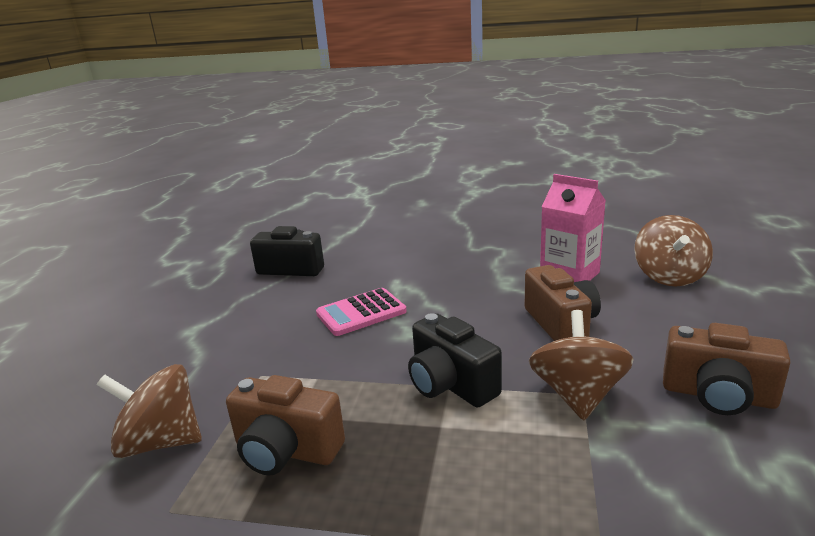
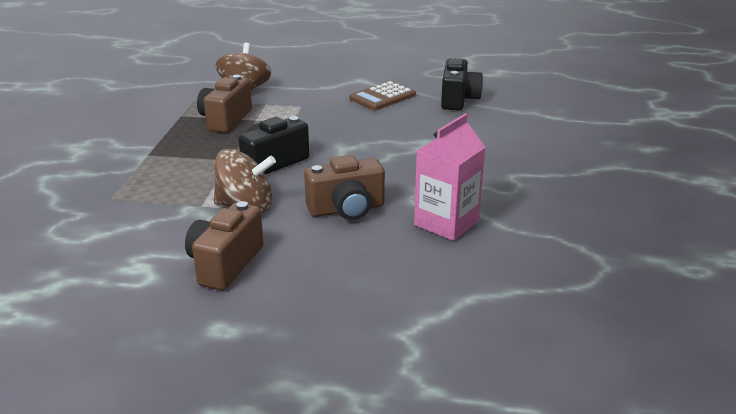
camera: 85 degrees right, 5 degrees up
(261, 312) = (382, 97): none -> brown calculator
(361, 313) = (377, 130): pink calculator -> none
(669, 276) = (444, 284): brown spinning top -> none

